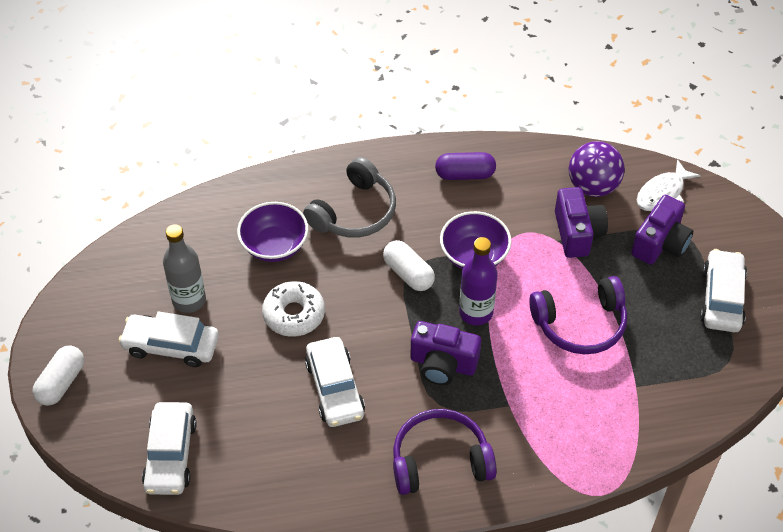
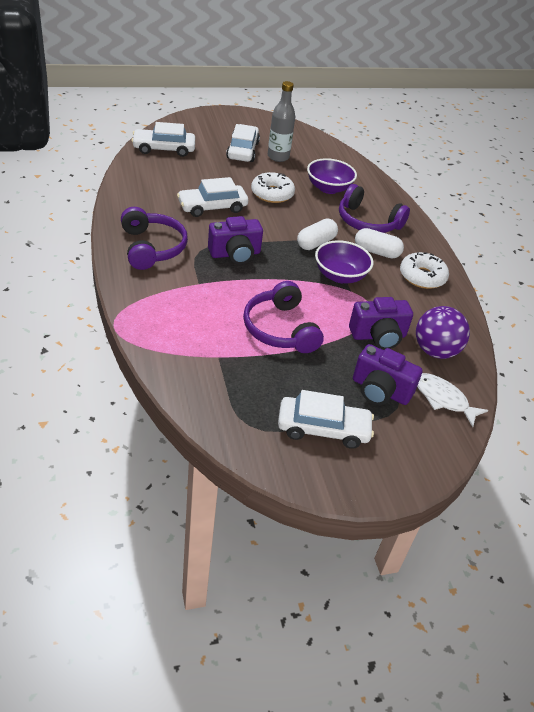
camera: 80 degrees right, 10 degrees down
(61, 383) = (214, 118): white capsule -> white capsule (376, 252)
(354, 212) = (367, 222): grey headphones -> purple headphones
(443, 364) = (235, 254): purple camera -> purple camera turned 120 degrees counterclockwise
(465, 174) = (422, 276): purple capsule -> white donut
(476, 312) = (284, 273): purple bottle -> none

